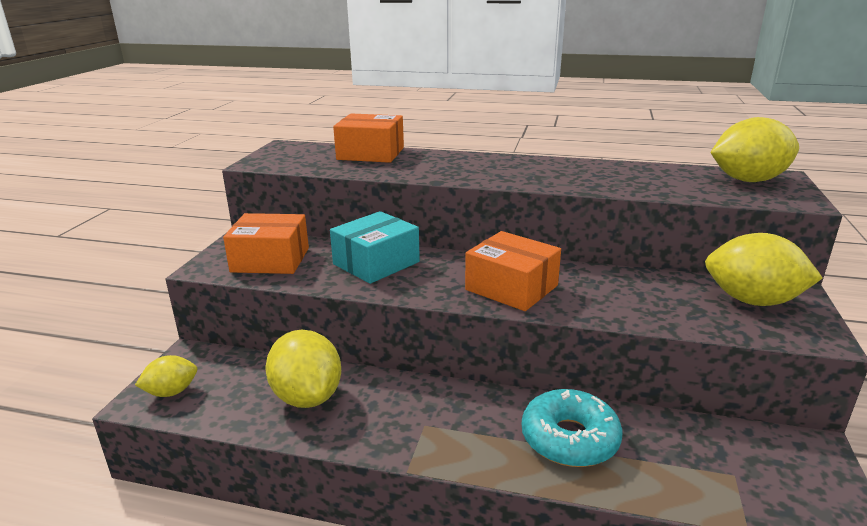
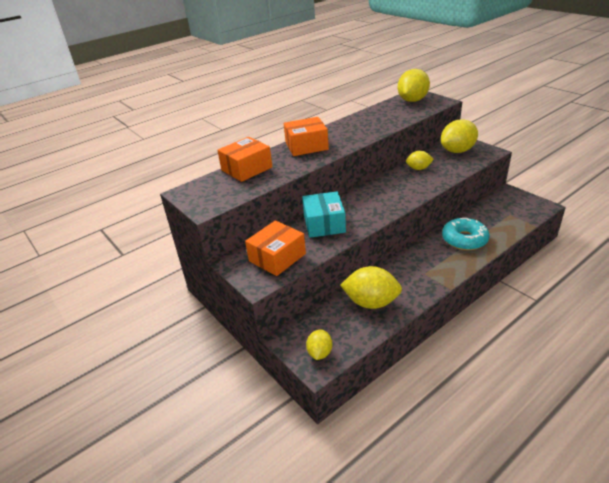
camera: 50 degrees left, 10 degrees up
(511, 287) = (392, 196): orange box -> orange box (306, 146)
(628, 284) = (418, 168): none -> yellow lemon

